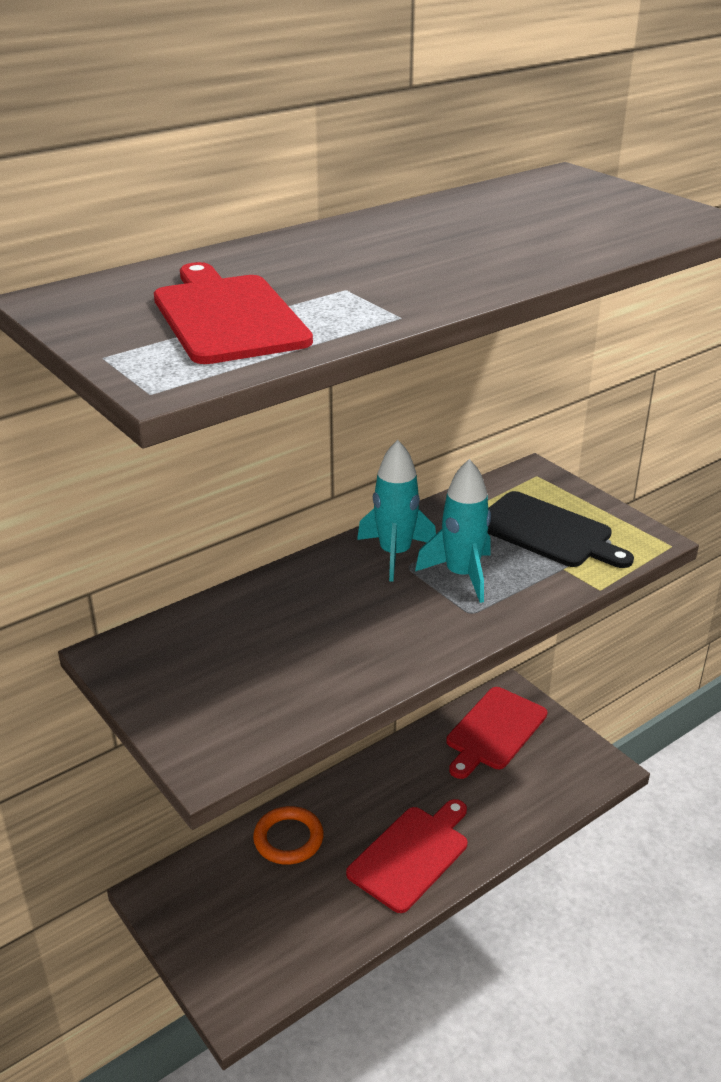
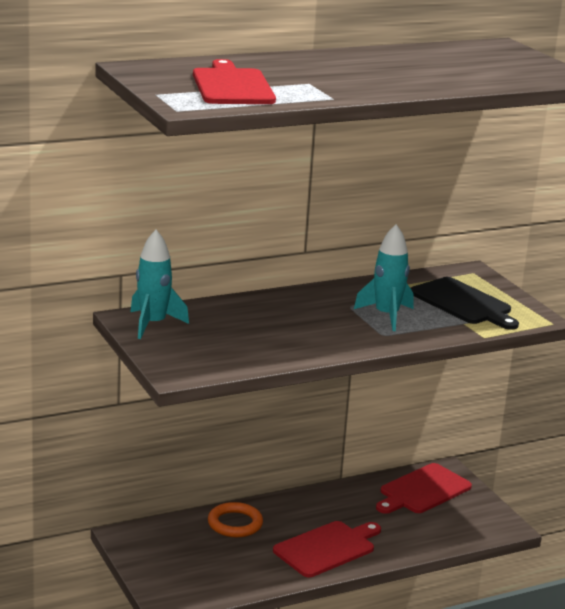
camera: 10 degrees right, 10 degrees down
(395, 554) = (343, 298): turquoise rocket -> turquoise rocket (153, 324)

